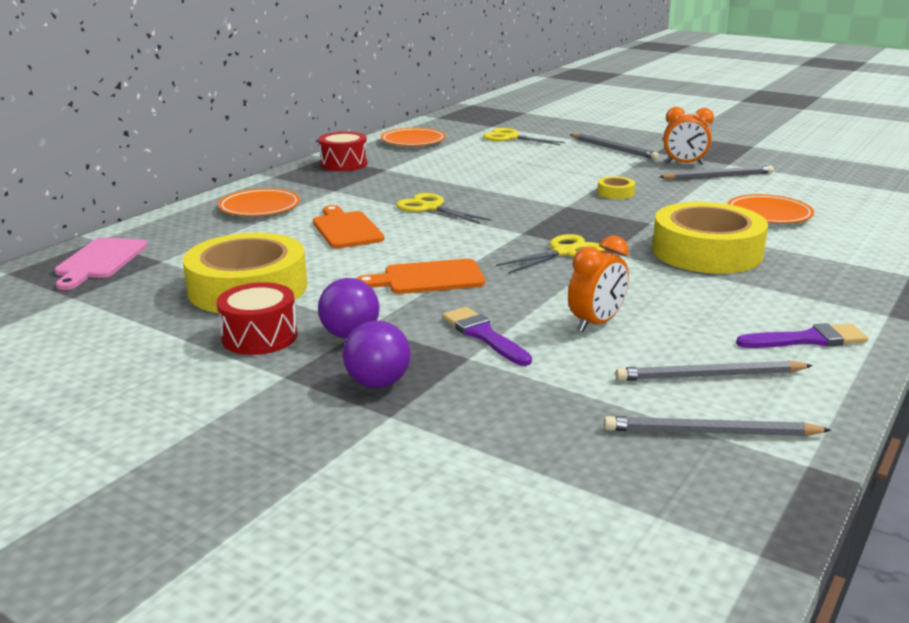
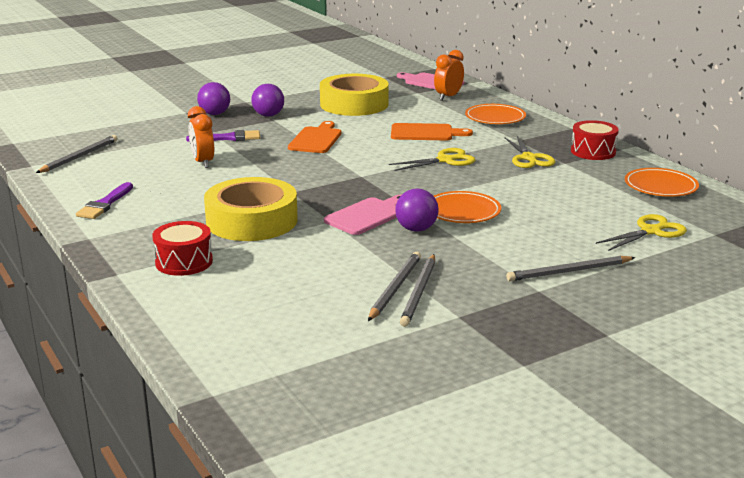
camera: 115 degrees right, 0 degrees up
(259, 336) = (291, 101): red drum -> red drum (184, 262)
(564, 252) = (309, 179): yellow scissors -> yellow scissors (529, 158)
(615, 193) = (416, 229): yellow tape -> purple ball
(616, 212) = (367, 215): none -> pink cutting board
(684, 164) = (479, 290): orange clock -> orange clock (448, 97)
(709, 376) = (116, 170): grey pencil -> grey pencil (395, 288)
(769, 214) = (292, 273): orange plate -> orange plate (462, 212)

